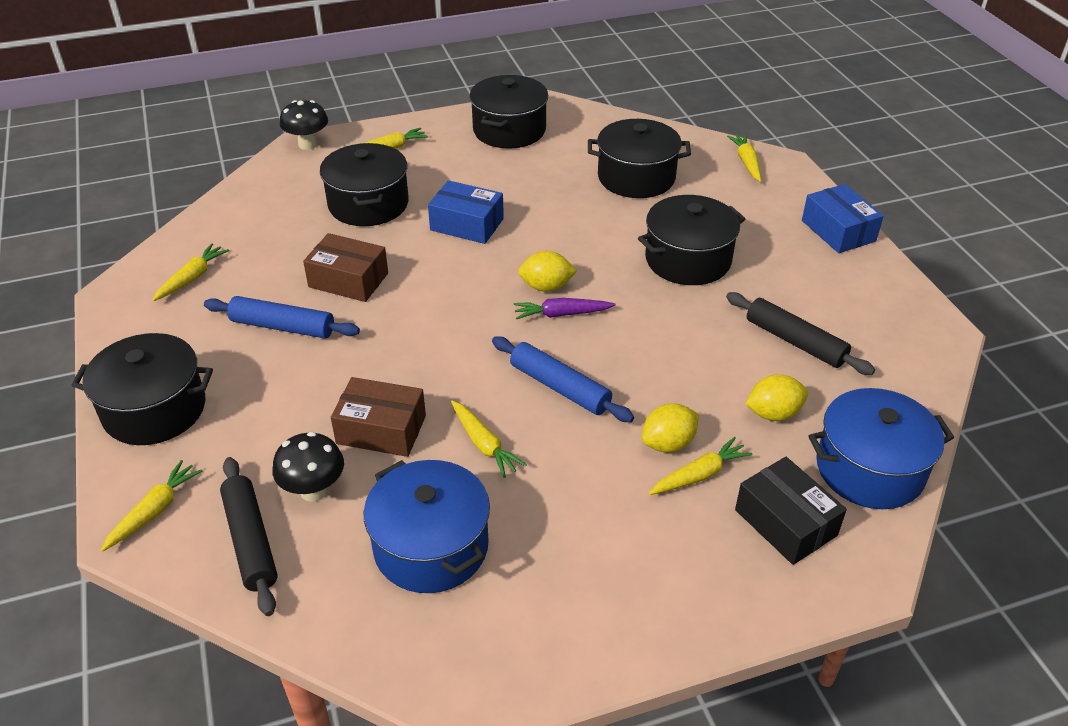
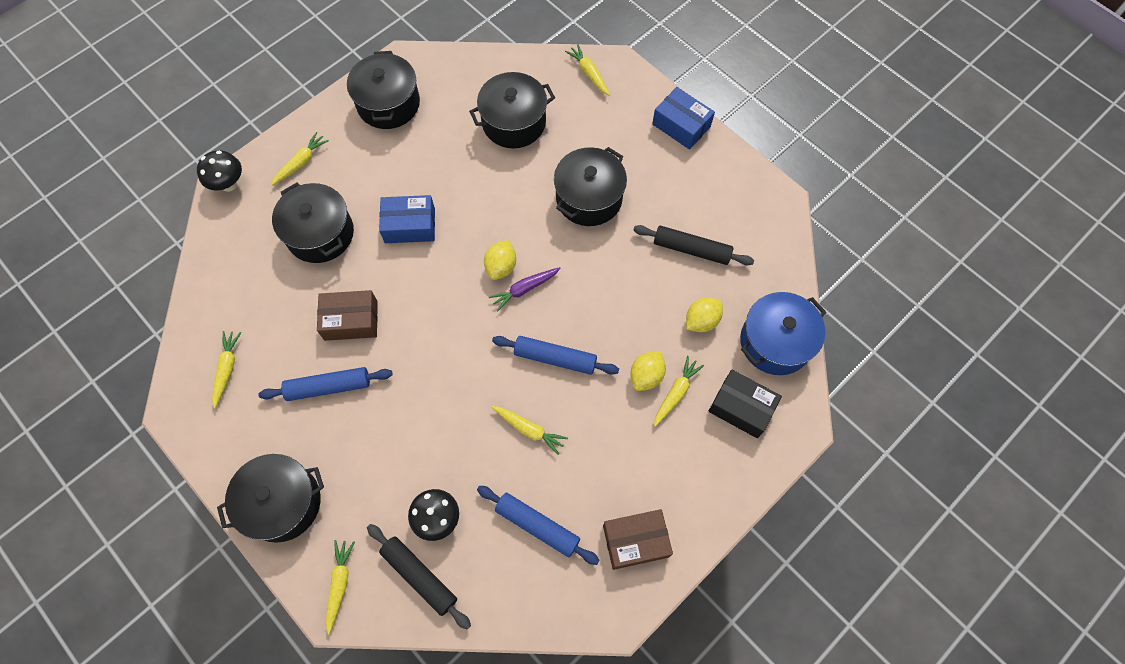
camera: 25 degrees left, 25 degrees up
(381, 430) = (454, 448): brown box -> brown box (635, 541)
(431, 546) = (537, 526): blue pot -> blue rolling pin
(546, 287) = (501, 267): yellow lemon -> yellow lemon turned 45 degrees counterclockwise

